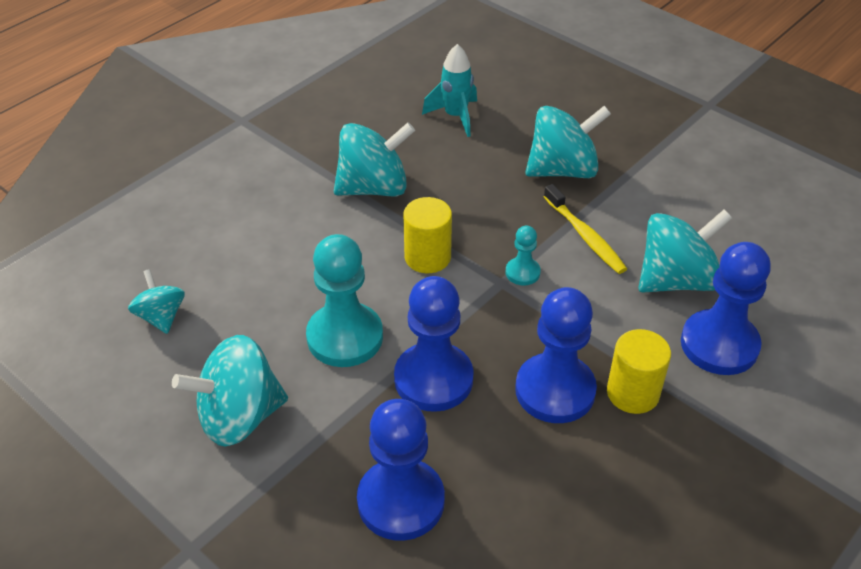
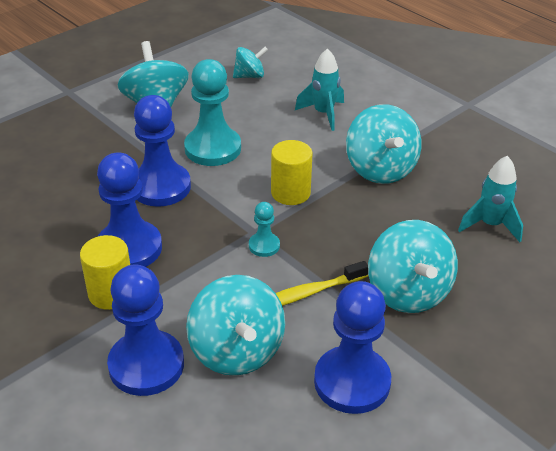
camera: 95 degrees right, 5 degrees down
(261, 237) = (323, 114): none -> turquoise rocket
(401, 501) = (64, 166): blue pawn -> blue pawn (352, 382)

